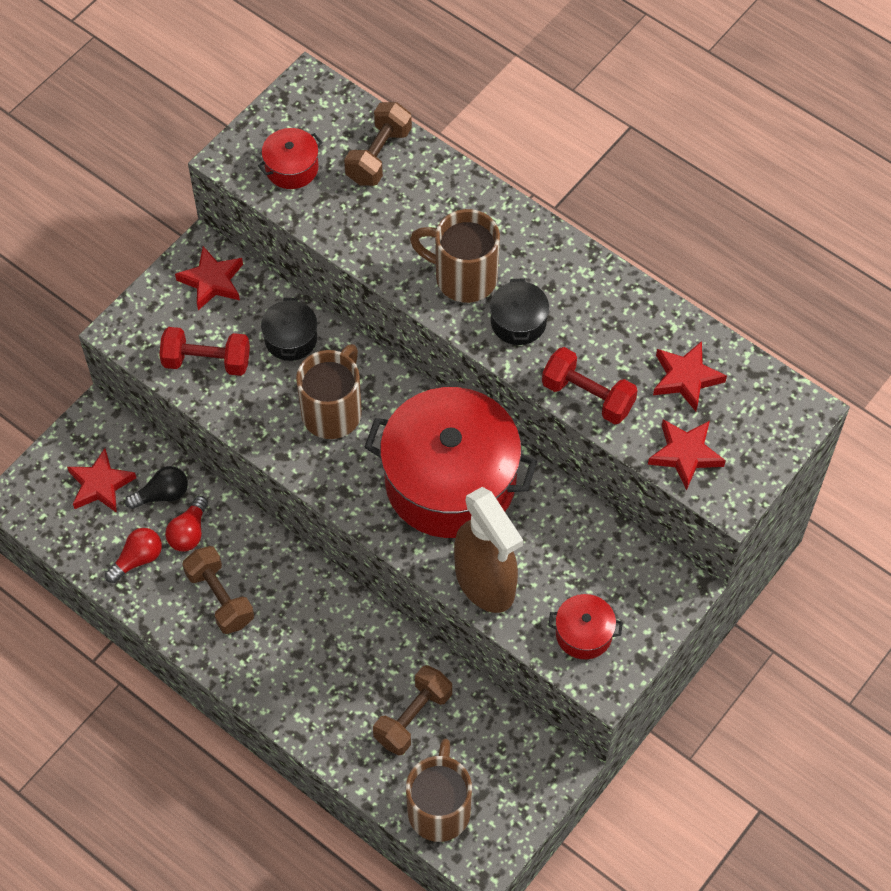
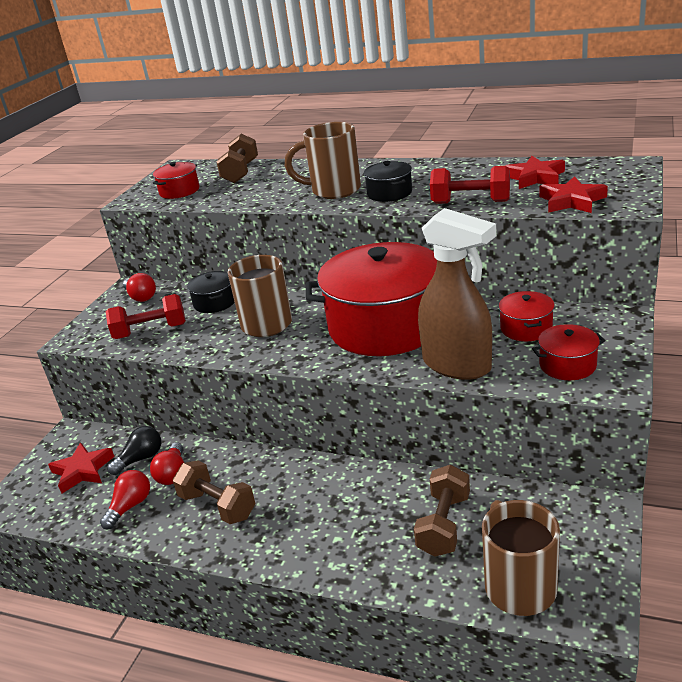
camera: 15 degrees left, 30 degrees down
(212, 281) = (141, 297): red star -> red light bulb
(582, 558) = (526, 328): none -> red pot

